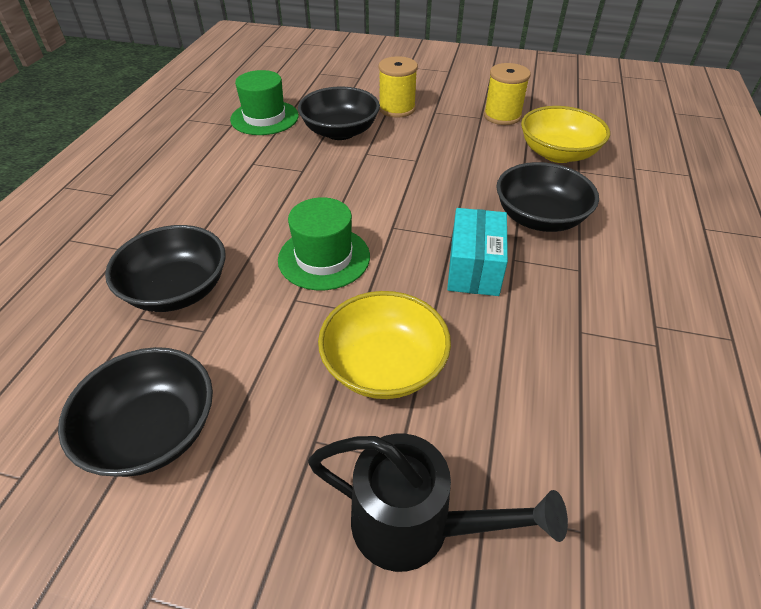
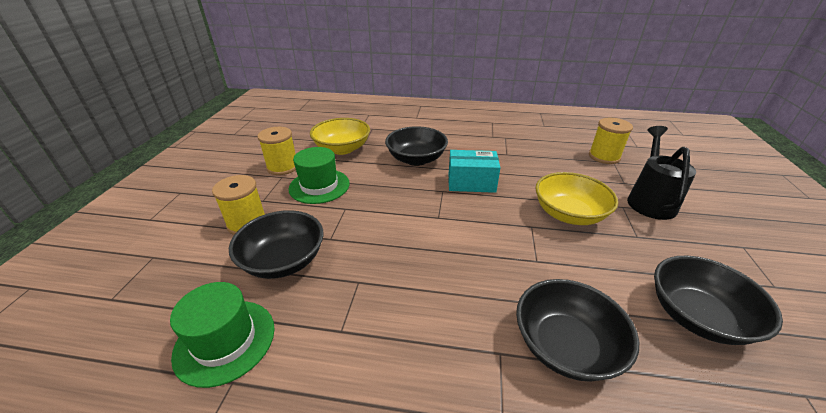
camera: 95 degrees left, 10 degrees down
(324, 258) = (485, 250): green hat -> green hat (319, 186)
(606, 521) = (604, 156): none -> yellow spool

